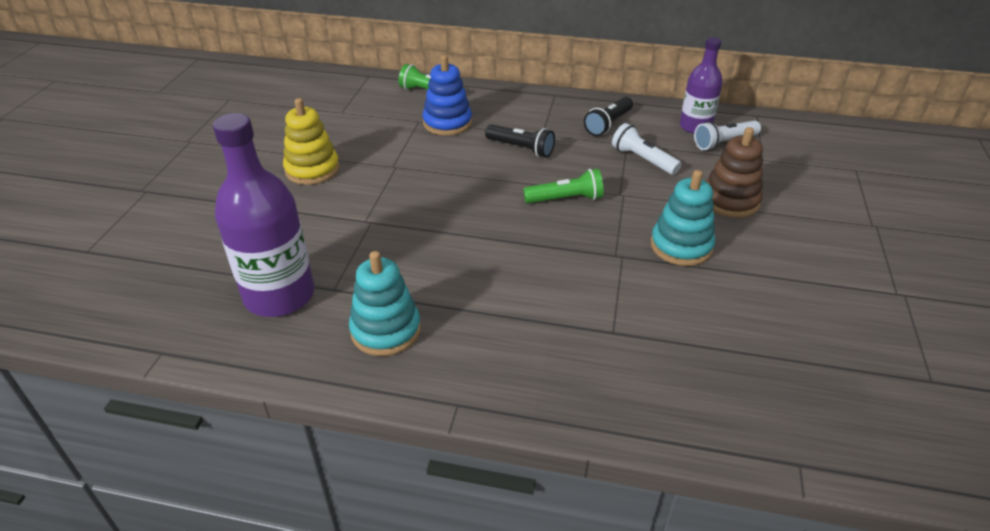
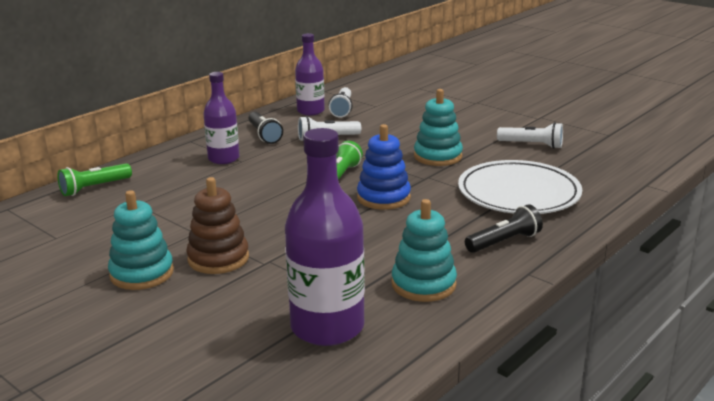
camera: 60 degrees left, 15 degrees down
(312, 170) = (142, 273): yellow stacking toy -> turquoise stacking toy
(447, 123) = (162, 192): blue stacking toy -> blue stacking toy (383, 198)
(521, 149) = (250, 173): black flashlight -> black flashlight (504, 242)
(537, 124) = (223, 158): none -> purple bottle
(648, 340) = (518, 193): none -> white plate
(730, 201) = (408, 128): brown stacking toy -> brown stacking toy (218, 258)
(801, 312) = (532, 145): none -> white flashlight

